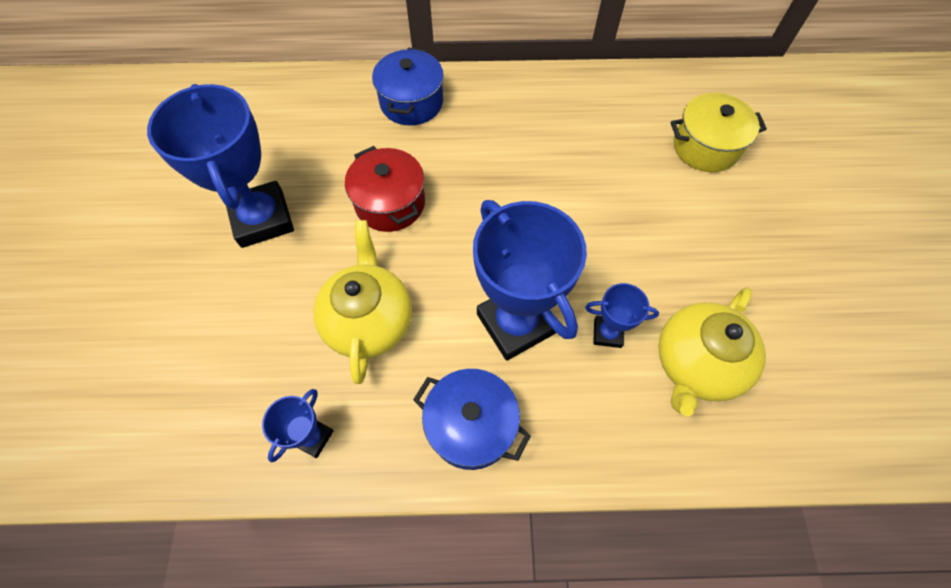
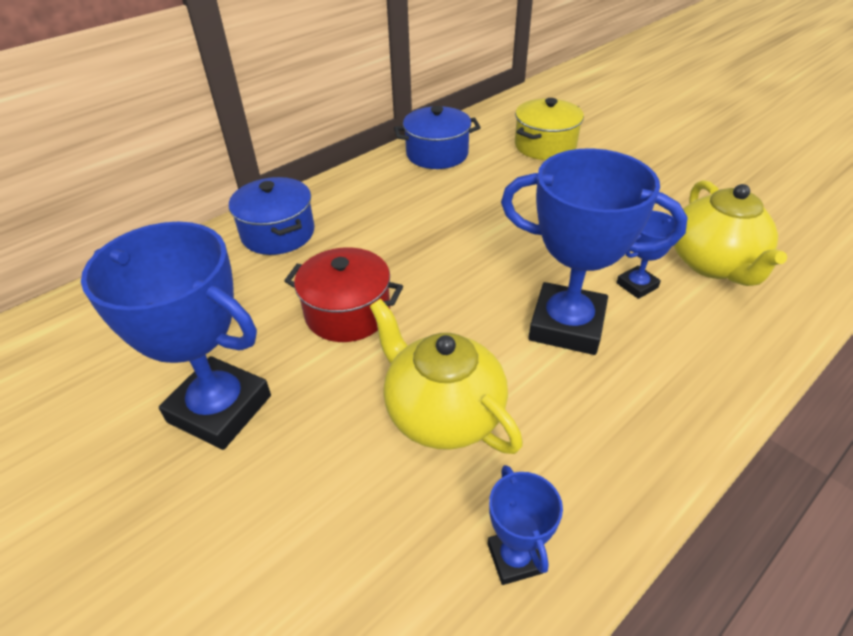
camera: 40 degrees left, 20 degrees down
(471, 426) = (634, 423): blue pot -> blue pot (437, 154)

